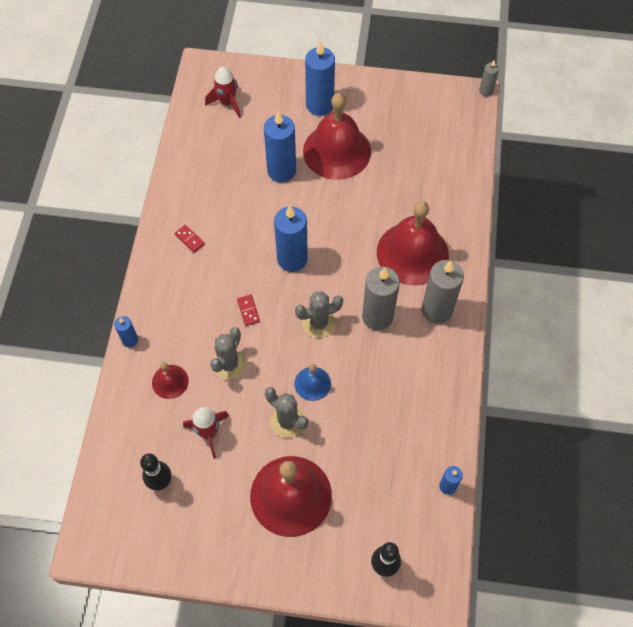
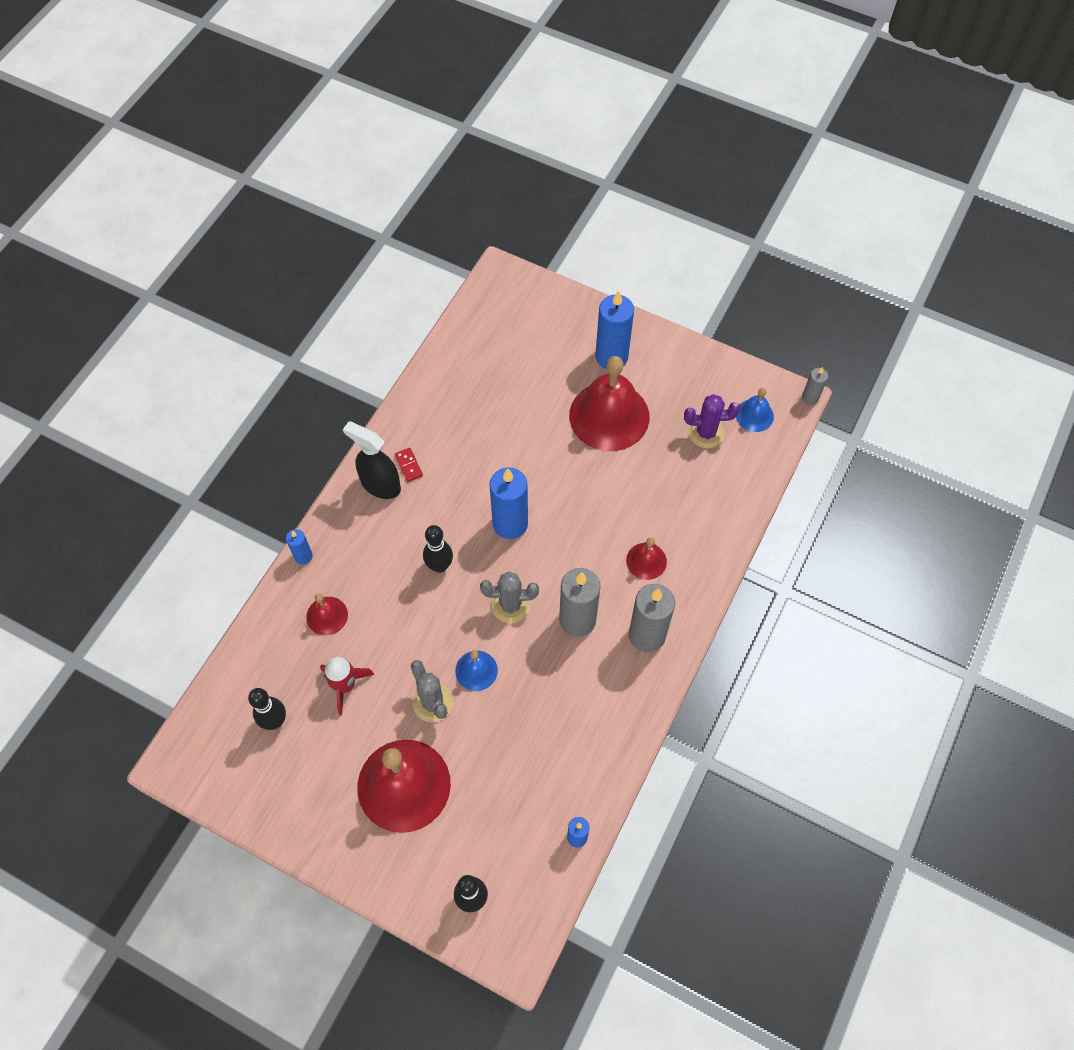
camera: 20 degrees right, 0 degrees up
(172, 262) = (380, 485): none -> black spray bottle
(227, 103) = (510, 323): red rocket -> none
(229, 364) = (396, 618): grey cactus -> none
(248, 311) = (439, 566): red domino -> black bowling pin
(281, 171) = (538, 419): blue candle -> none
(412, 253) = (646, 561): red bell -> red bell, size x0.47
(418, 141) = (706, 433): none -> purple cactus
(449, 116) = (754, 415): none -> blue bell

